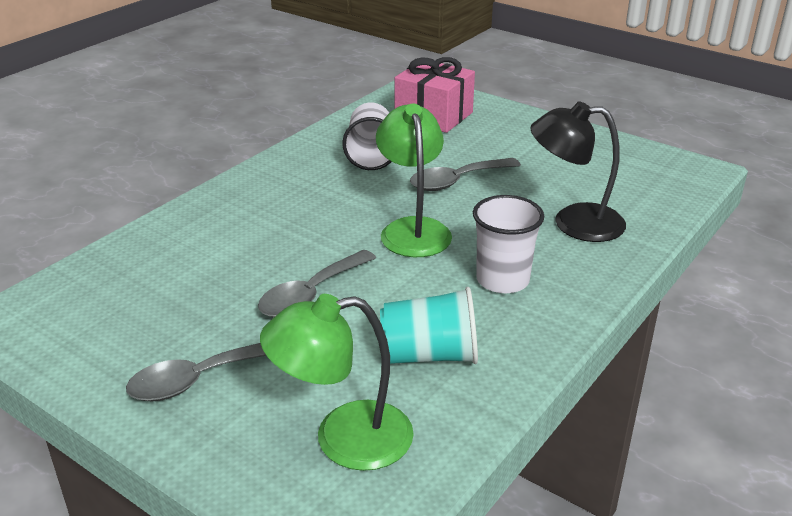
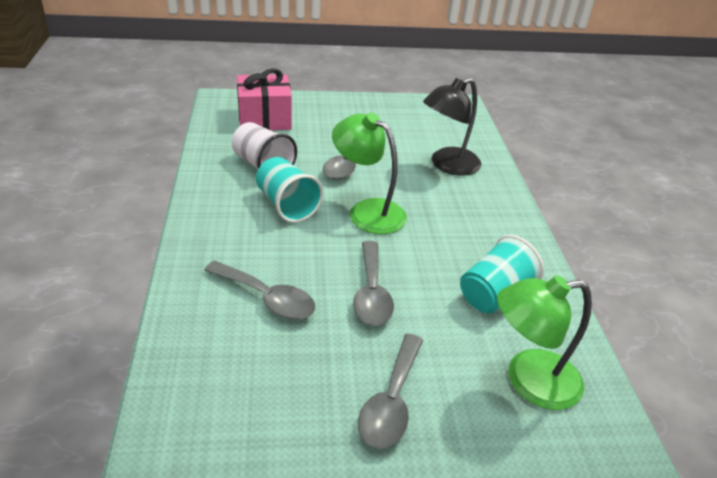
camera: 45 degrees left, 5 degrees up
(220, 256) = (267, 298): none -> grey spoon
(343, 439) = (529, 381): green lamp -> green lamp turned 45 degrees clockwise
(344, 194) = (287, 205): none -> turquoise cup
(502, 280) = (463, 222): white cup -> none

